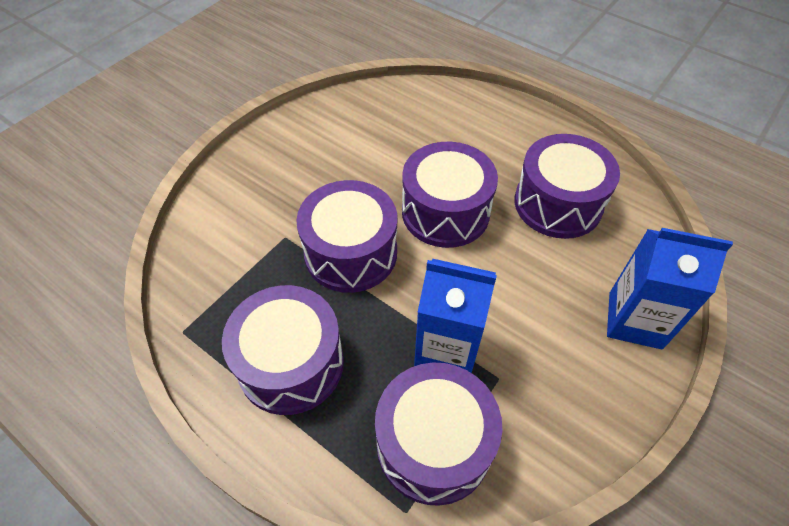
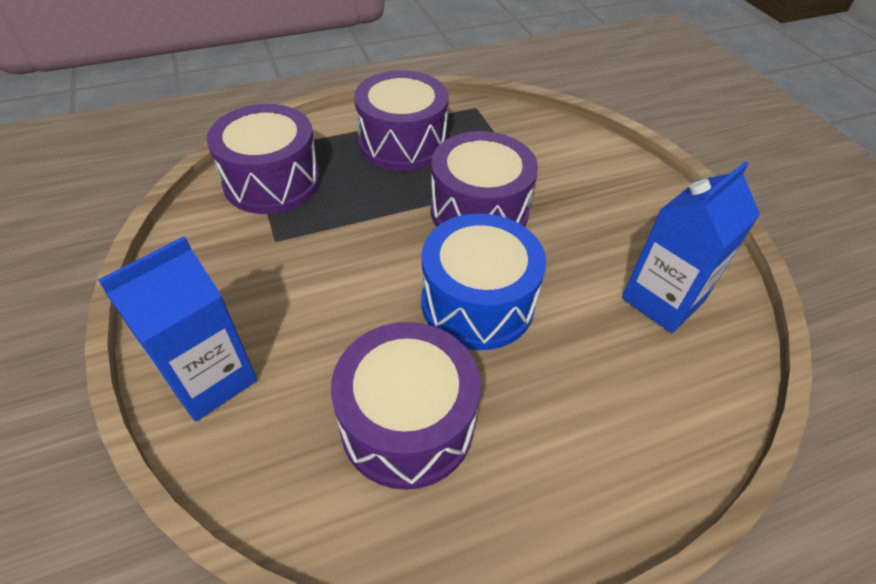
camera: 120 degrees right, 5 degrees down
(445, 212) = (477, 302): purple drum -> blue drum
(447, 349) = (330, 224): blue carton -> blue carton (662, 300)

